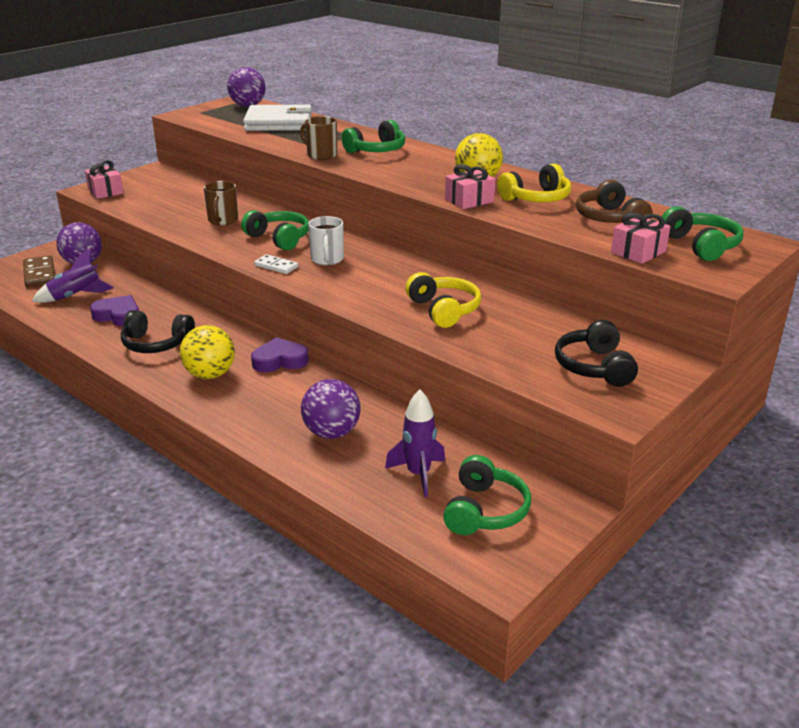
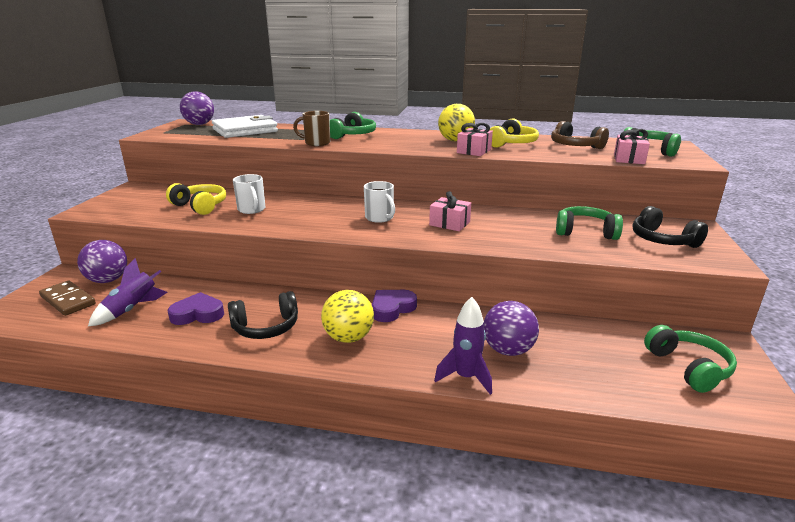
camera: 30 degrees left, 5 degrees down
(105, 191) = (105, 209): pink gift -> pink gift (449, 223)
(223, 220) = (252, 210): brown mug -> white mug
(276, 266) = (347, 231): white domino -> none
(279, 238) = (319, 212): green headphones -> green headphones (585, 232)
(418, 474) = (611, 358): purple rocket -> purple rocket (466, 377)
(444, 310) = (516, 230): yellow headphones -> yellow headphones (200, 206)

